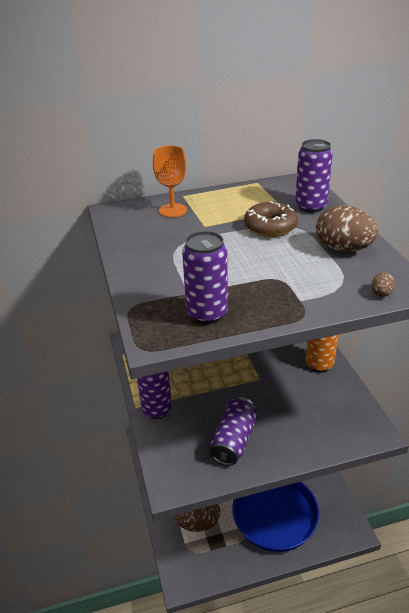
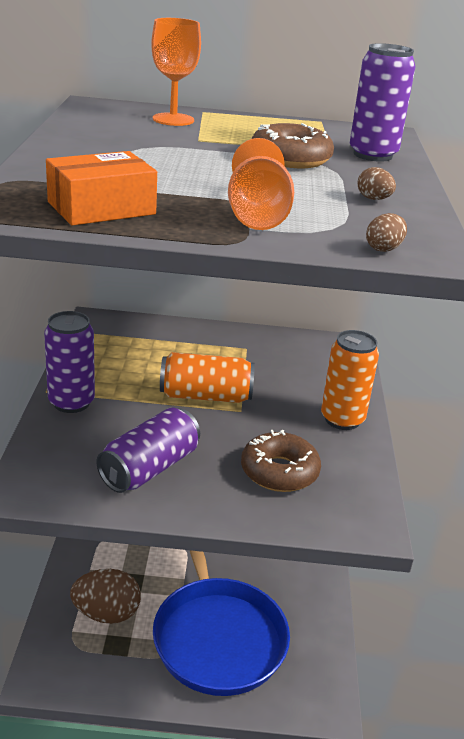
camera: 15 degrees right, 5 degrees down
(207, 314) = (101, 208): purple can -> orange box
(233, 375) = (205, 396): none -> orange can
(295, 288) = (257, 216): none -> orange goblet
(307, 414) = (279, 471): none -> brown donut
(343, 249) = (373, 199): brown egg -> brown egg, size x0.43

